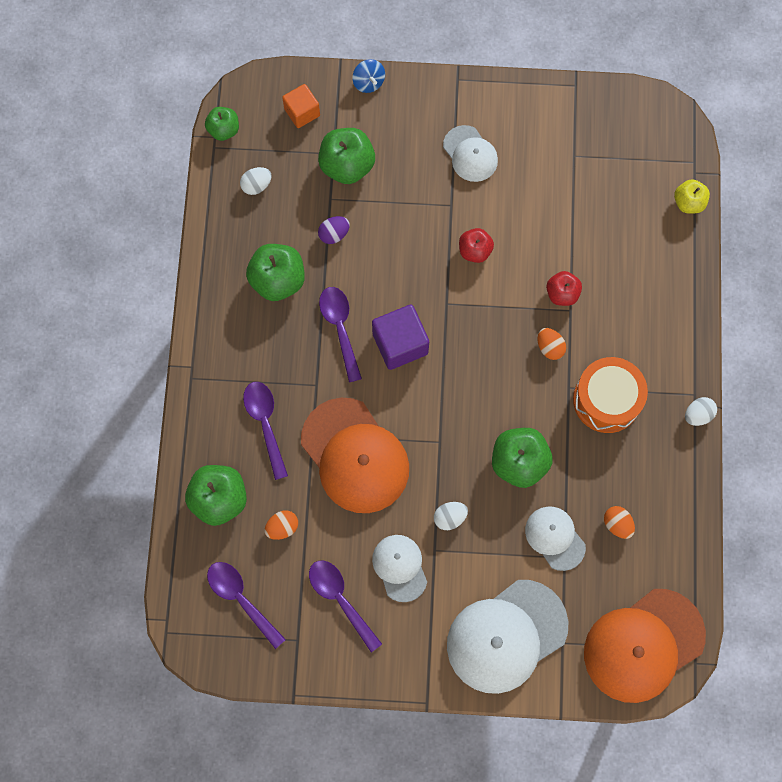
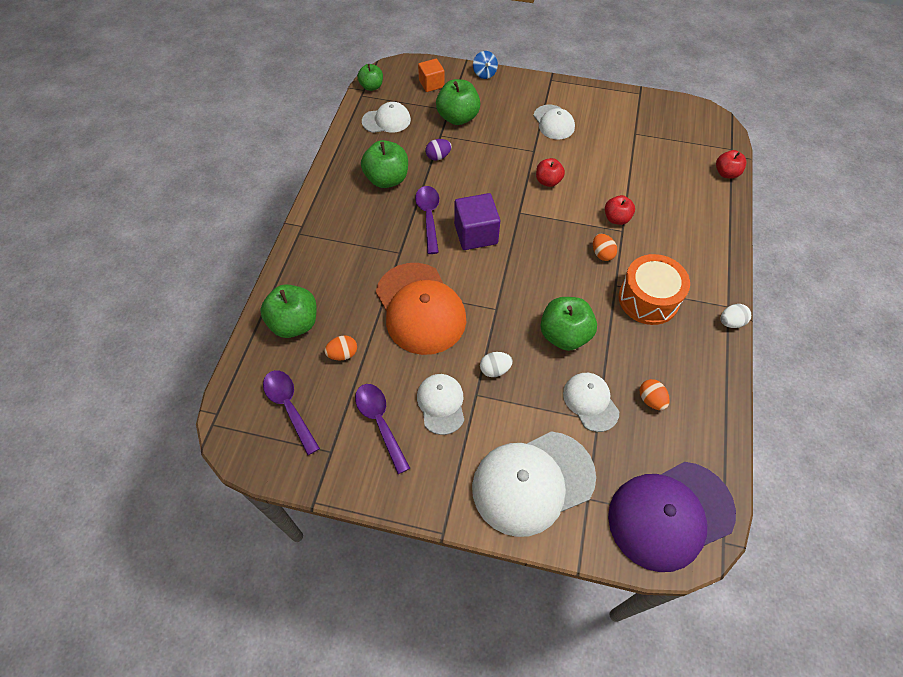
camera: 10 degrees right, 15 degrees down
(256, 185) = (386, 120): white egg -> white cap
(265, 424) = (350, 273): purple spoon -> none
(643, 645) = (670, 515): orange cap -> purple cap
(688, 203) = (726, 173): yellow apple -> red apple

